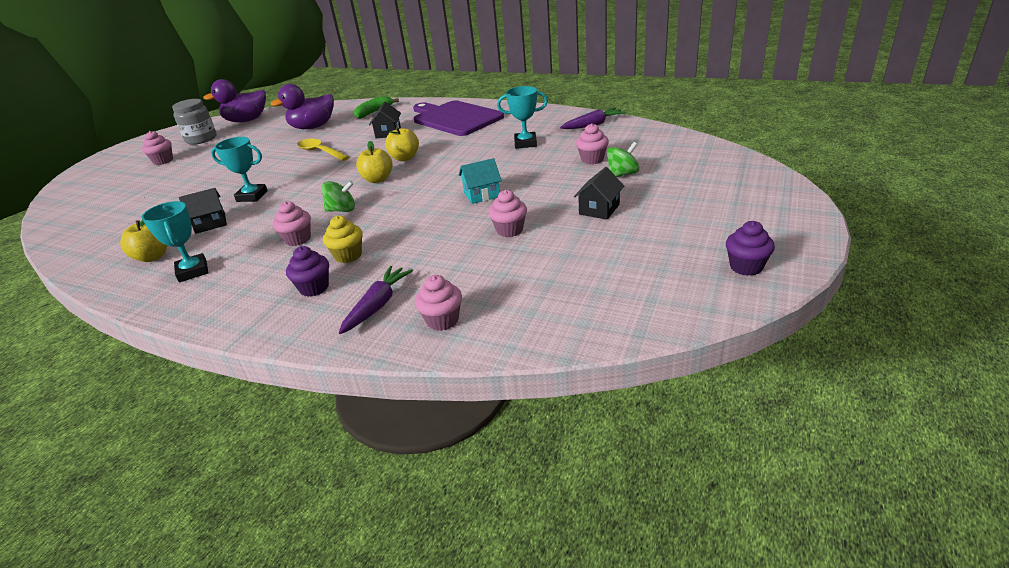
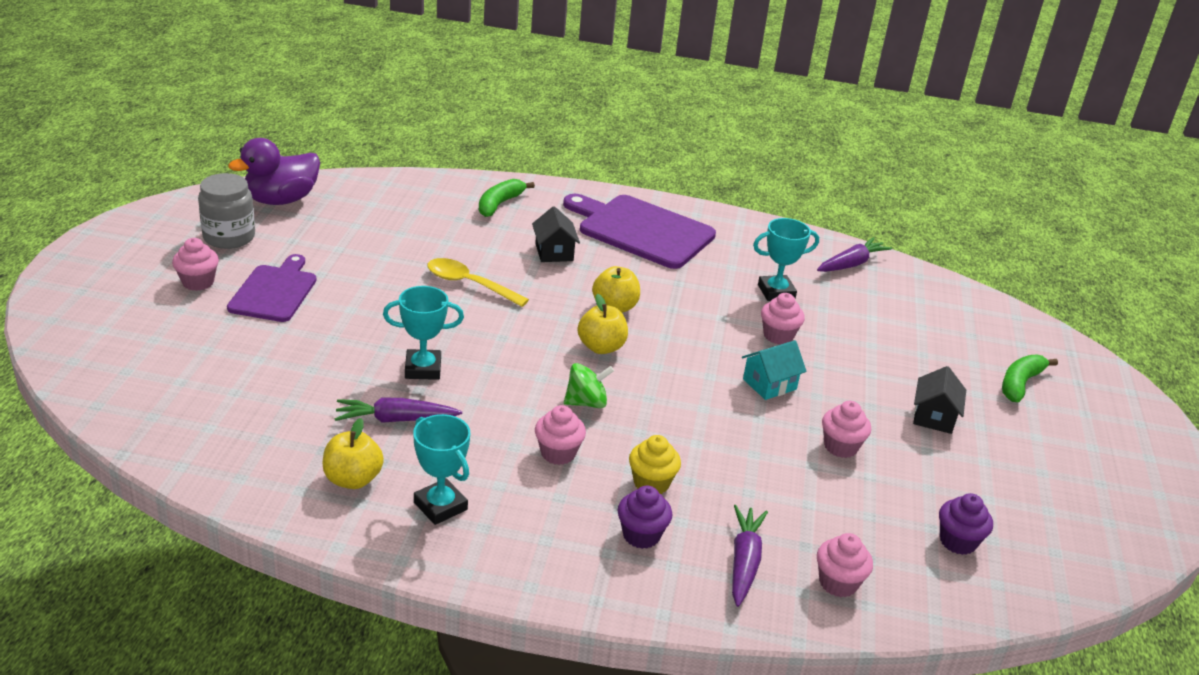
camera: 20 degrees left, 0 degrees up
(201, 162) = (275, 291): none -> purple cutting board
(210, 223) = (396, 419): black house -> purple carrot
(313, 127) = (416, 227): purple duck -> none
(592, 159) = (882, 330): pink cupcake -> pink cupcake (778, 336)
(622, 174) = (933, 359): green spinning top -> none
(687, 186) = (1020, 384): none -> green banana
(746, 267) = (1133, 508): purple cupcake -> purple cupcake (957, 541)

